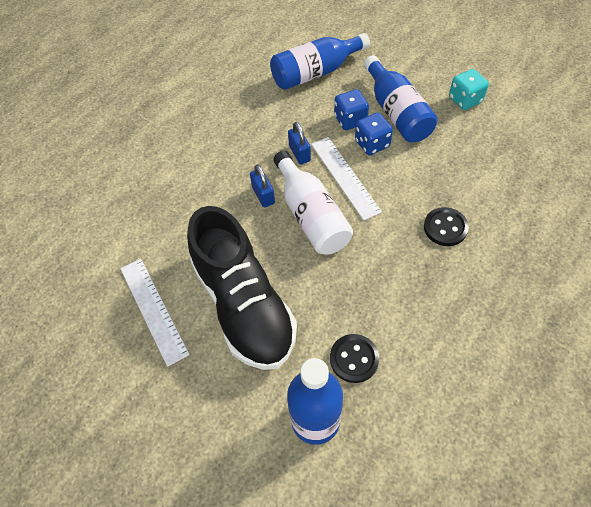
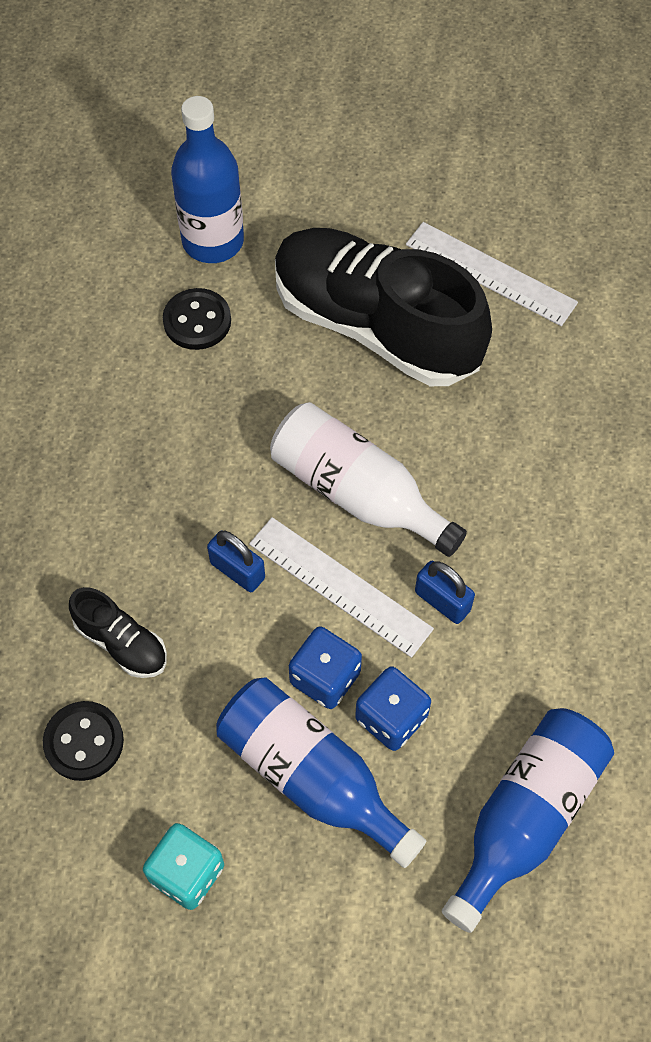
camera: 150 degrees right, 5 degrees up
(263, 195) = (453, 496): blue padlock -> blue padlock (237, 570)
(445, 228) = (138, 559): black button -> black button (84, 742)
(467, 192) = (121, 642): none -> black shoe

